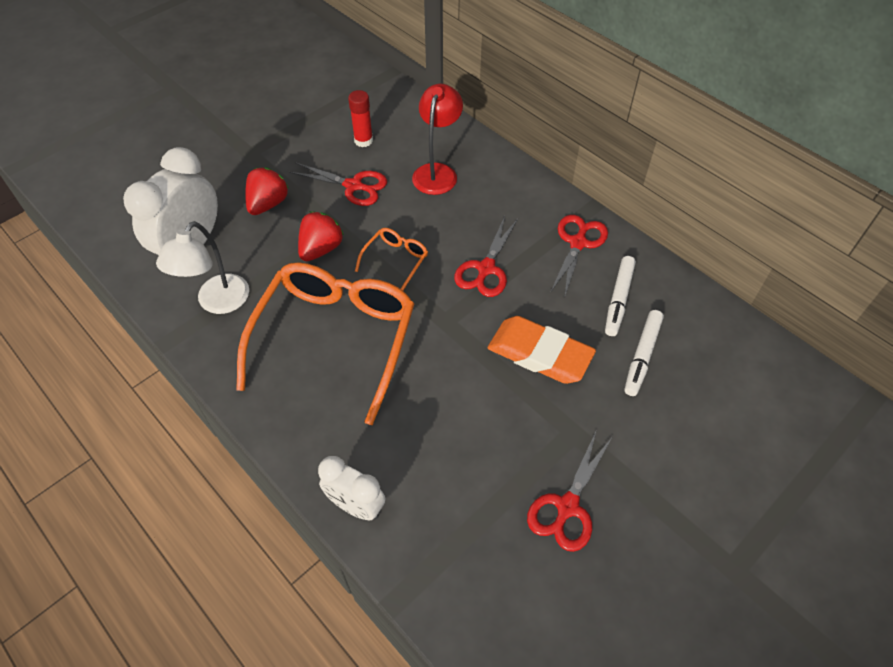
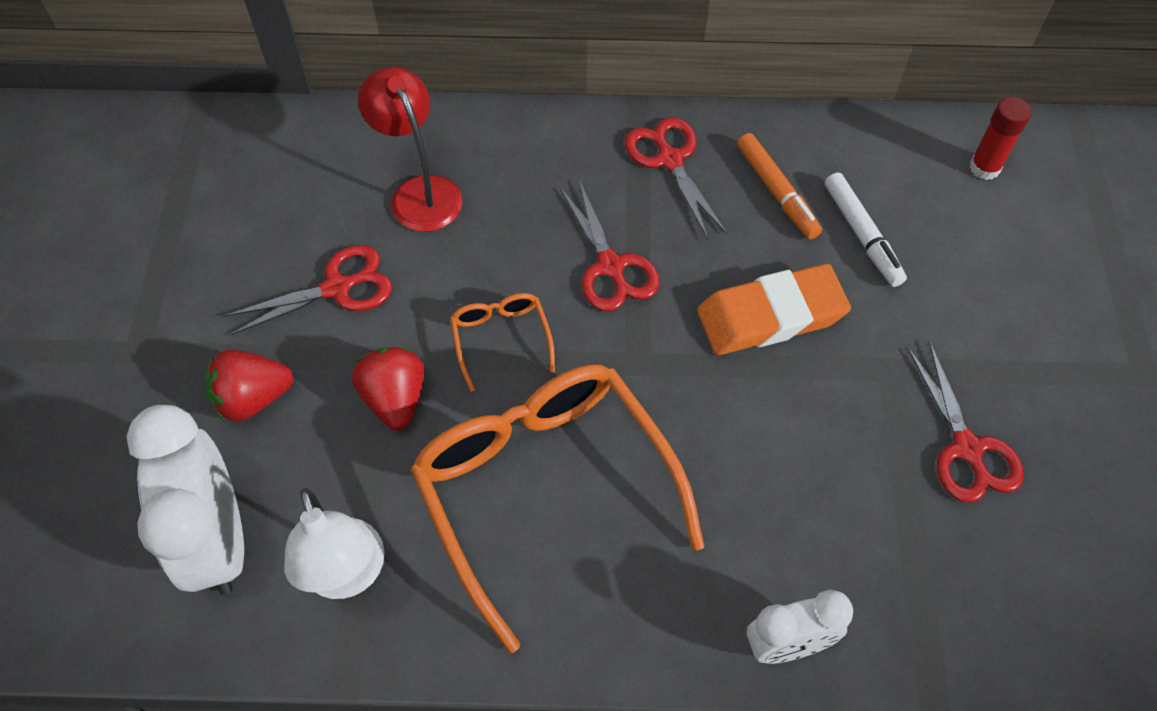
camera: 45 degrees left, 5 degrees up
(268, 204) = (253, 398): red strawberry -> red strawberry turned 90 degrees counterclockwise
(363, 140) = (277, 219): red glue stick -> red glue stick (984, 168)
(618, 299) = (777, 192): white marker -> orange marker

